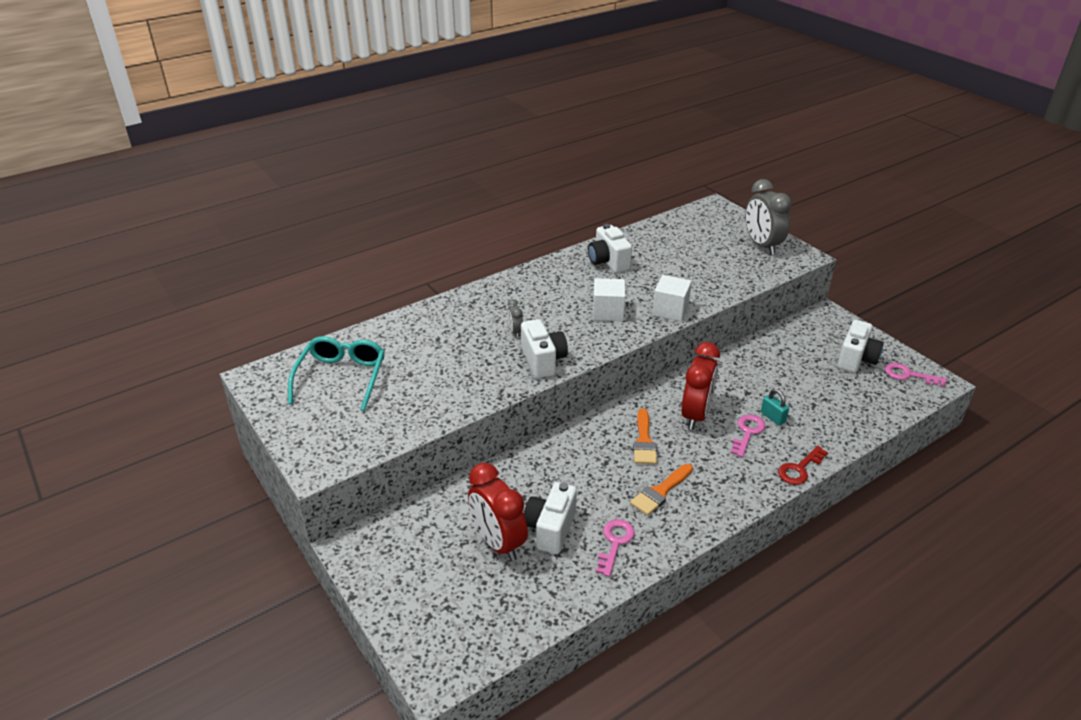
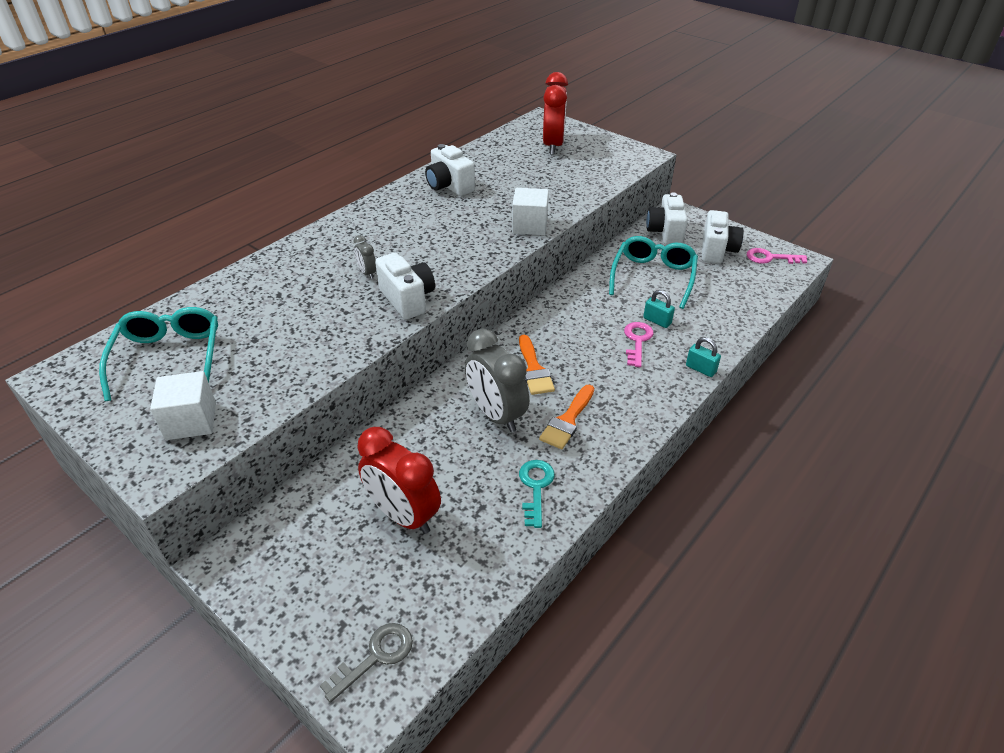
camera: 15 degrees left, 5 degrees up
(449, 645) = (376, 656): none -> grey key
(550, 529) = (459, 487): white camera -> white camera (665, 232)
(608, 312) = (464, 237): white cube -> white cube (191, 421)
(615, 543) = (535, 487): pink key -> turquoise key
(695, 415) = (579, 332): red clock -> red clock (553, 146)
(762, 245) = (600, 150): grey clock -> grey clock (496, 414)
(783, 375) = (653, 277): none -> turquoise glasses
(799, 469) = (700, 369): red key -> turquoise padlock

